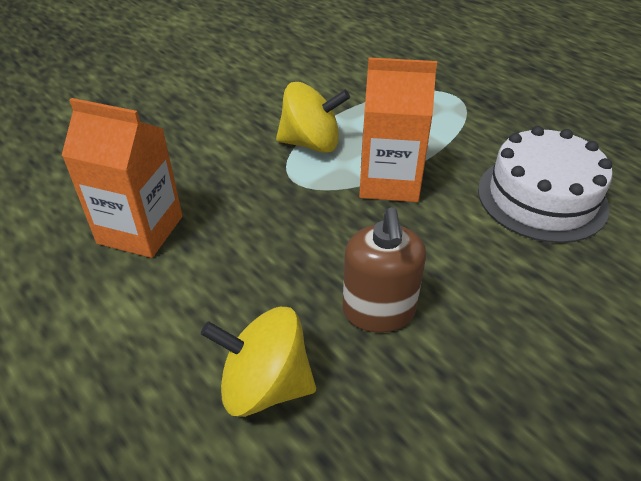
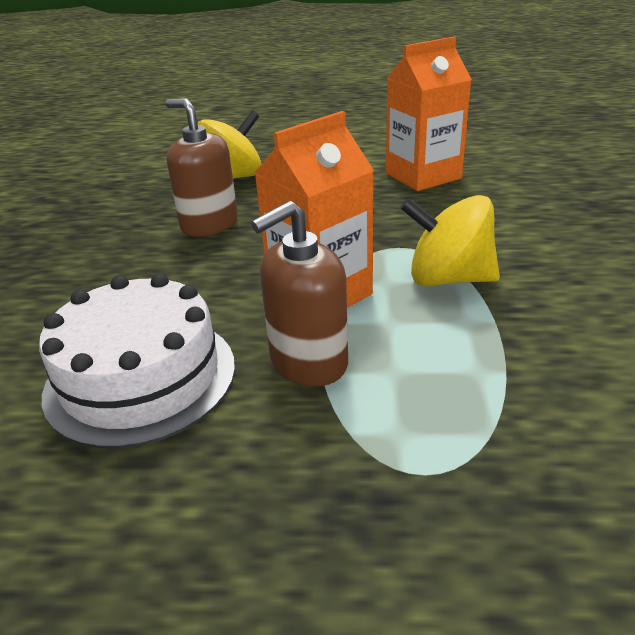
camera: 135 degrees right, 10 degrees down
(311, 143) = (448, 279): yellow spinning top -> yellow spinning top turned 60 degrees clockwise
(447, 152) = (308, 362): none -> brown soap dispenser

